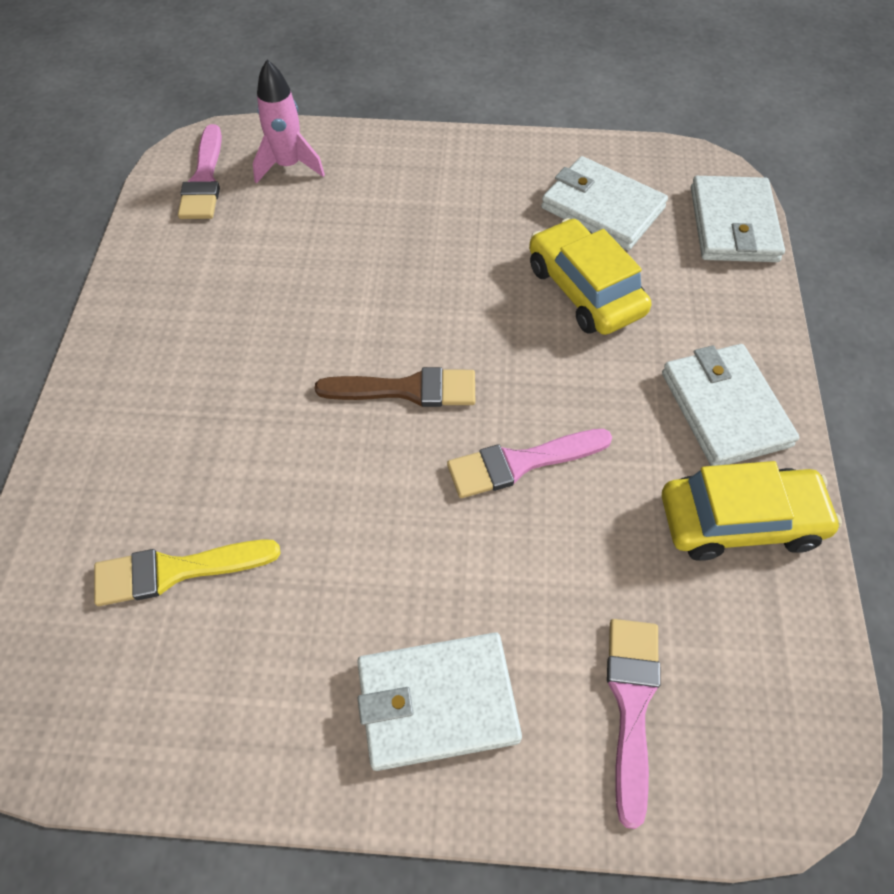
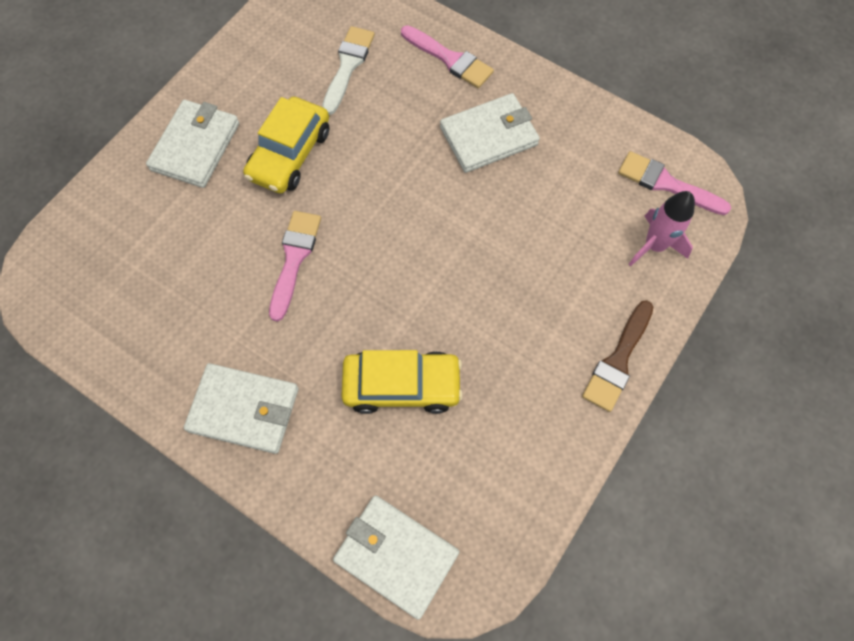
camera: 120 degrees right, 10 degrees up
(176, 571) = (348, 66): yellow brush -> white brush
(406, 389) = (390, 223): brown brush -> brown brush (618, 360)
(602, 208) = (477, 457): white wallet -> white wallet (489, 136)
(631, 705) = (125, 230): pink brush -> pink brush (449, 59)
(740, 521) = (169, 358): yellow car -> yellow car (290, 154)

